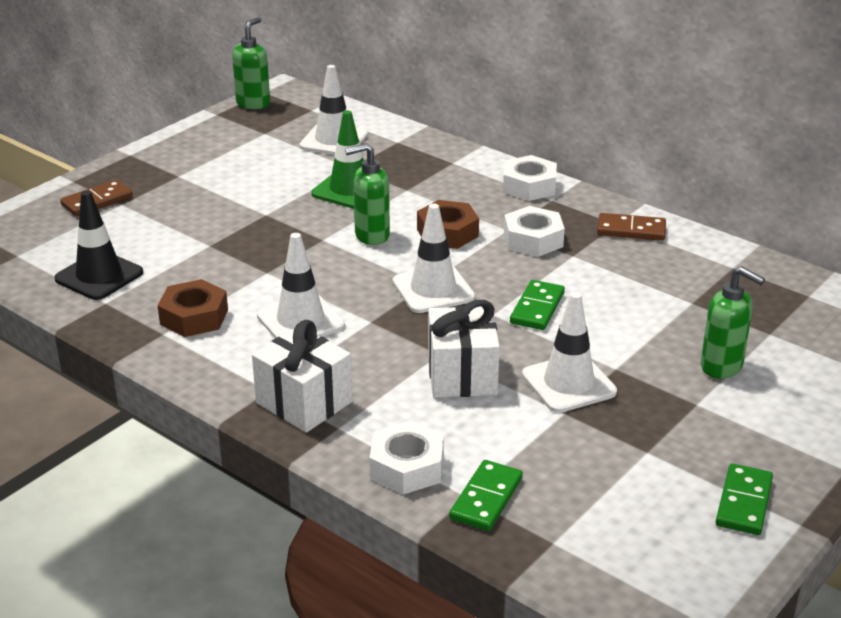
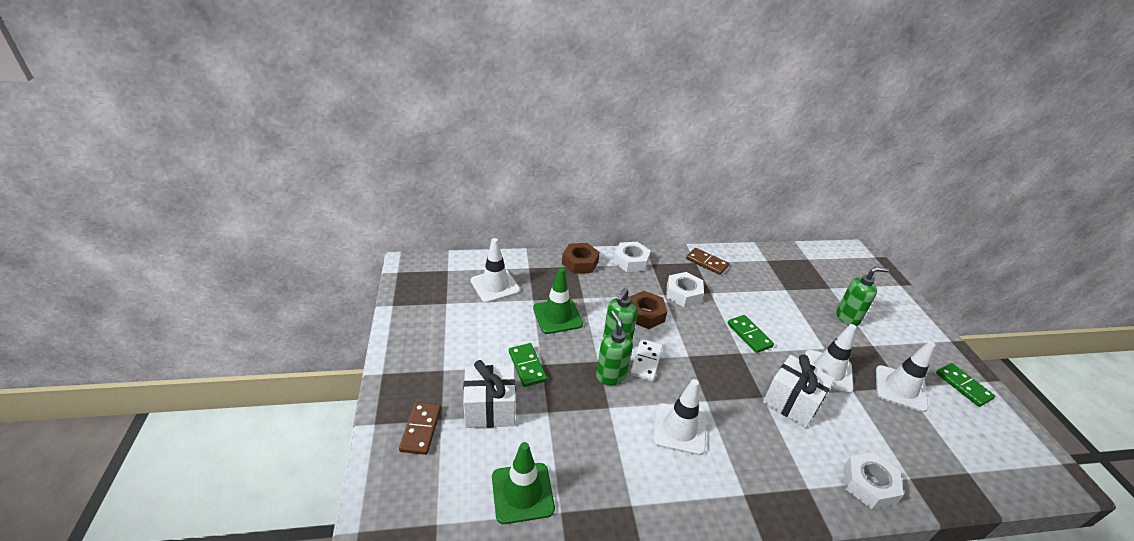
camera: 50 degrees left, 5 degrees up
(99, 276) = (522, 493): black traffic cone -> green traffic cone
(194, 317) = (627, 475): brown nut -> brown nut (580, 262)
(253, 103) = (405, 284): green soap dispenser -> green soap dispenser (610, 376)
(304, 402) = (771, 486): white gift -> white gift (490, 409)
(370, 264) = (646, 361): none -> white domino
(433, 290) = (697, 357): white traffic cone -> white traffic cone (900, 388)
(486, 498) = (917, 472): green domino -> green domino (527, 366)
(631, 230) = (706, 263): brown domino -> brown domino turned 75 degrees clockwise

